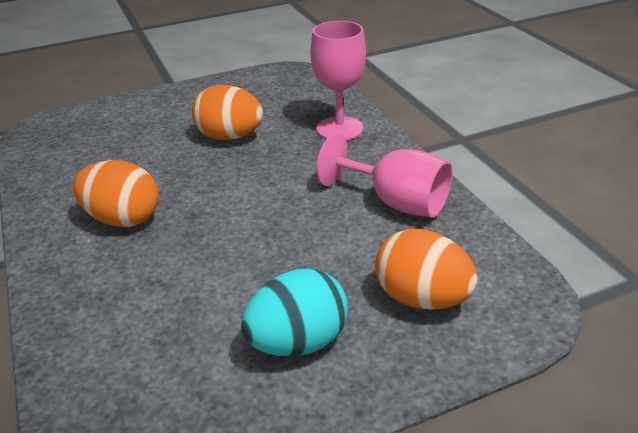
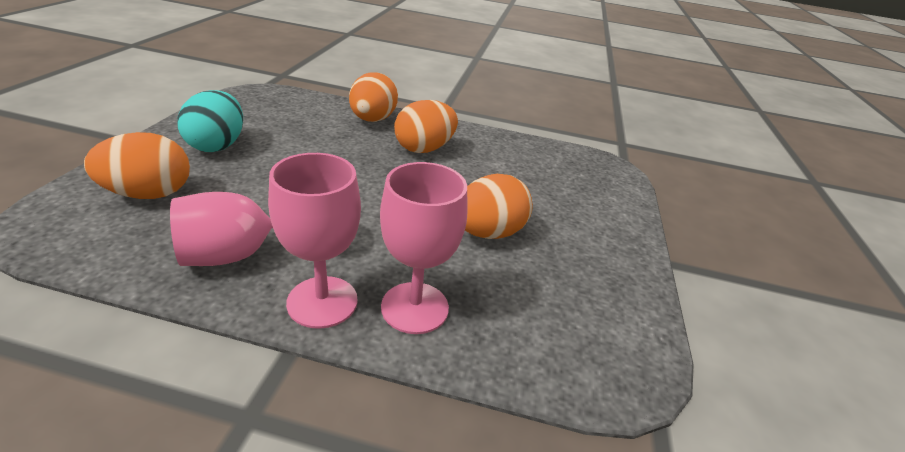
camera: 120 degrees right, 0 degrees up
(83, 290) = (372, 120): none -> orange egg
(382, 153) = (322, 302): none -> pink goblet

